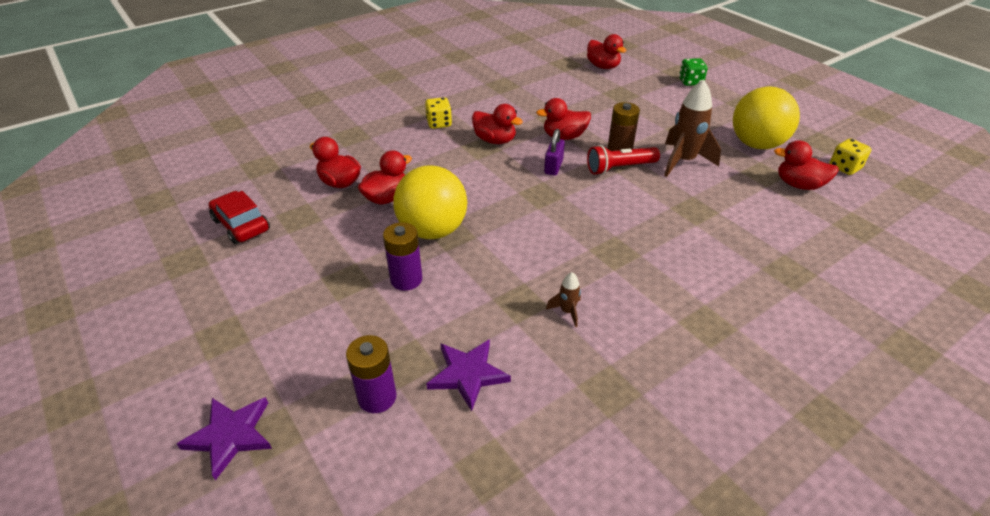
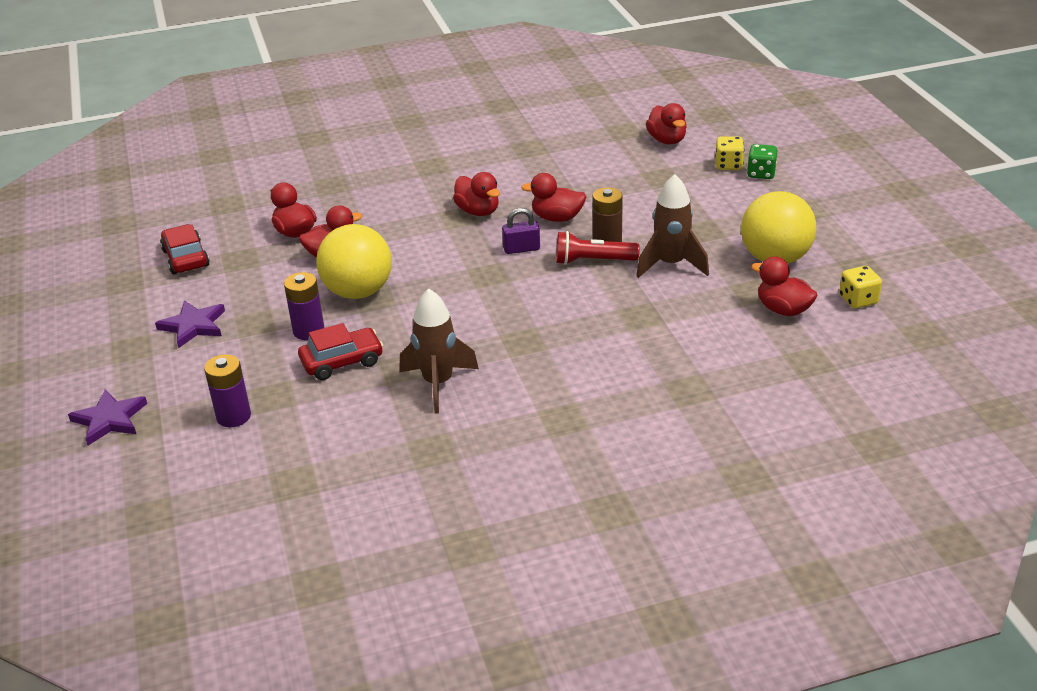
camera: 20 degrees right, 5 degrees down
(439, 123) = (430, 184): yellow dice -> yellow dice (728, 165)
(459, 307) = (342, 362): none -> red car
(468, 374) = (317, 415): purple star -> purple star (193, 326)
(553, 167) = (521, 249): purple padlock -> purple padlock turned 45 degrees clockwise
(567, 311) = (438, 383): brown rocket -> brown rocket, size x2.11

